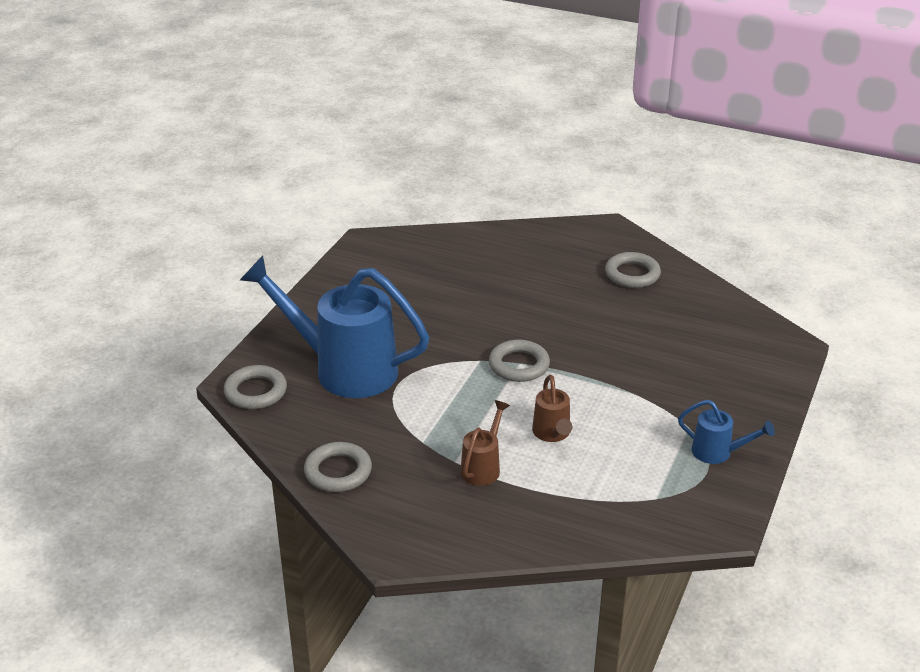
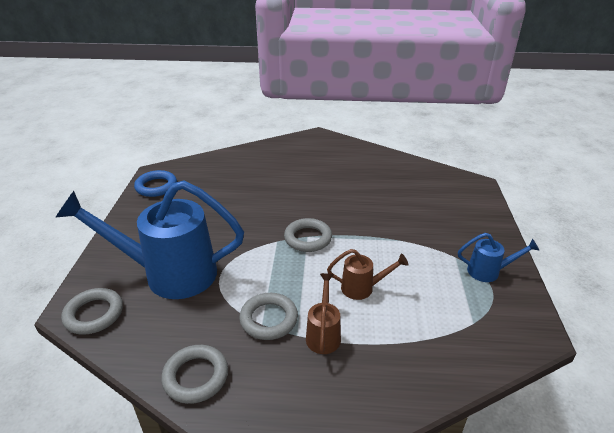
camera: 20 degrees left, 0 degrees up
(361, 261) = (156, 186): none -> blue ring
(552, 434) = (362, 288): brown watering can -> brown watering can turned 60 degrees counterclockwise
(632, 274) = (349, 160): grey ring -> grey ring (269, 319)

